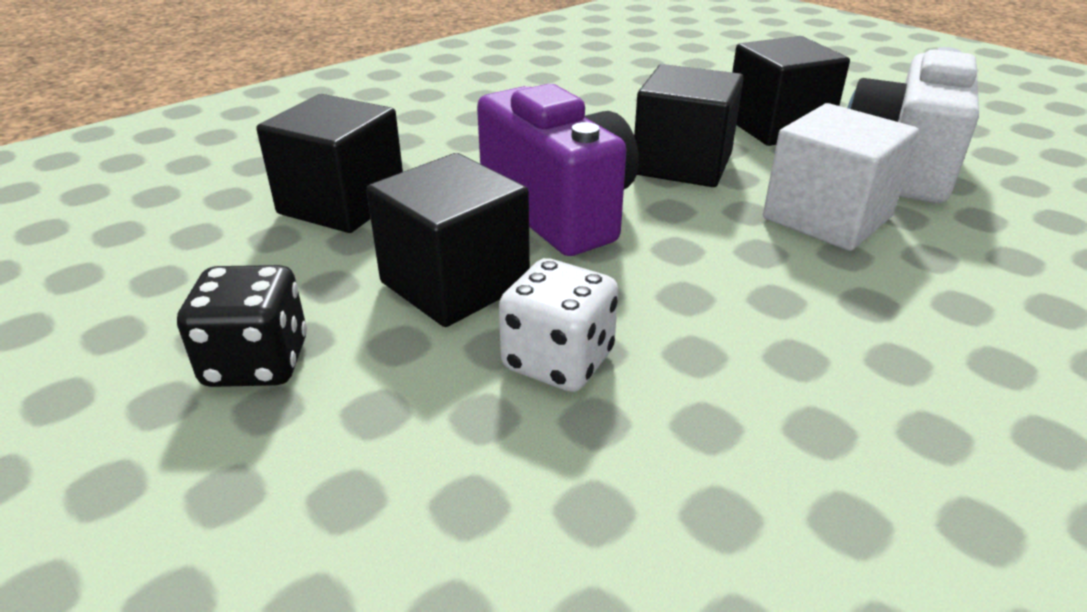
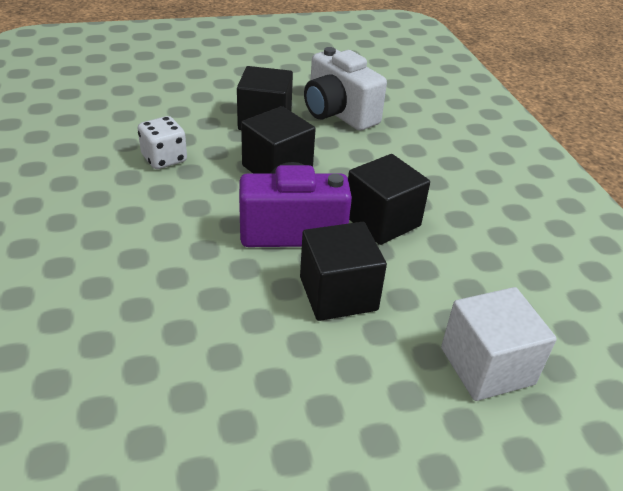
camera: 65 degrees left, 5 degrees up
(257, 362) = (365, 391): black dice -> none
(342, 204) = (206, 312): black cube -> black cube (382, 221)
(558, 361) = (425, 283): white dice -> white dice (164, 159)
(827, 218) = (365, 156): white cube -> white cube (487, 366)

